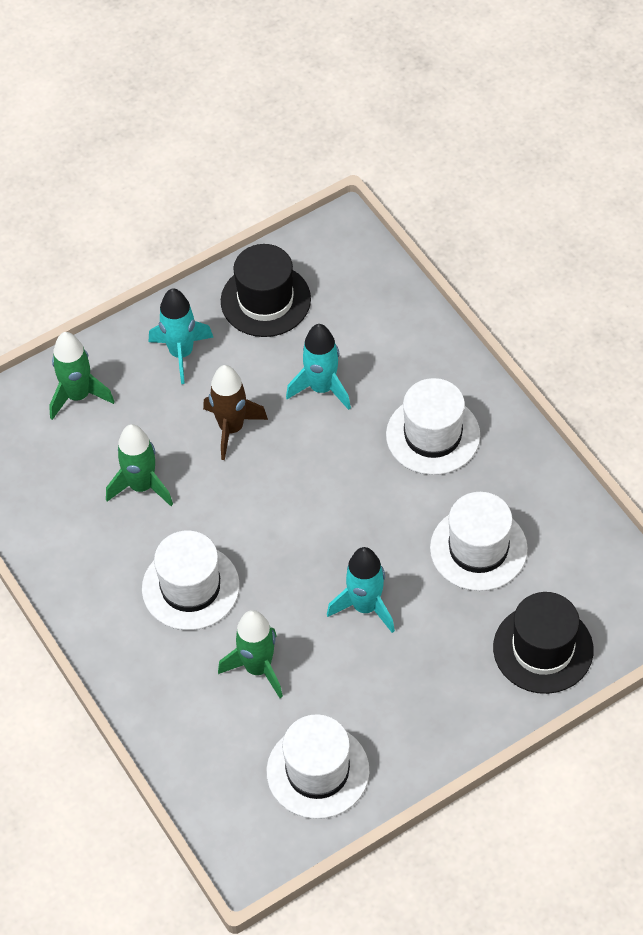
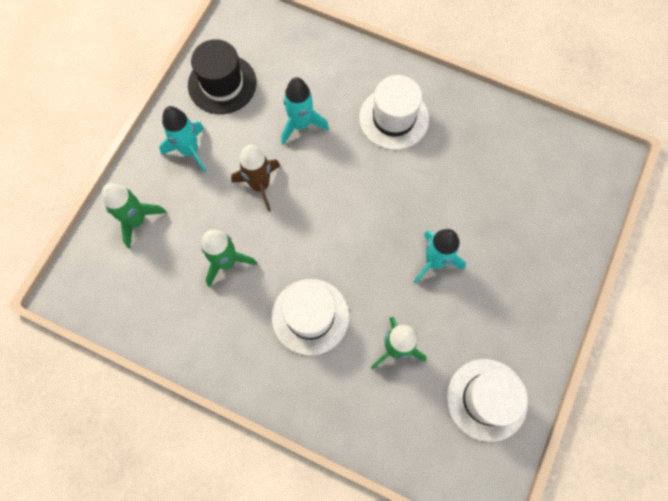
camera: 35 degrees left, 15 degrees up
(478, 548) = (476, 179): white hat -> none
(543, 649) = (563, 224): black hat -> none

